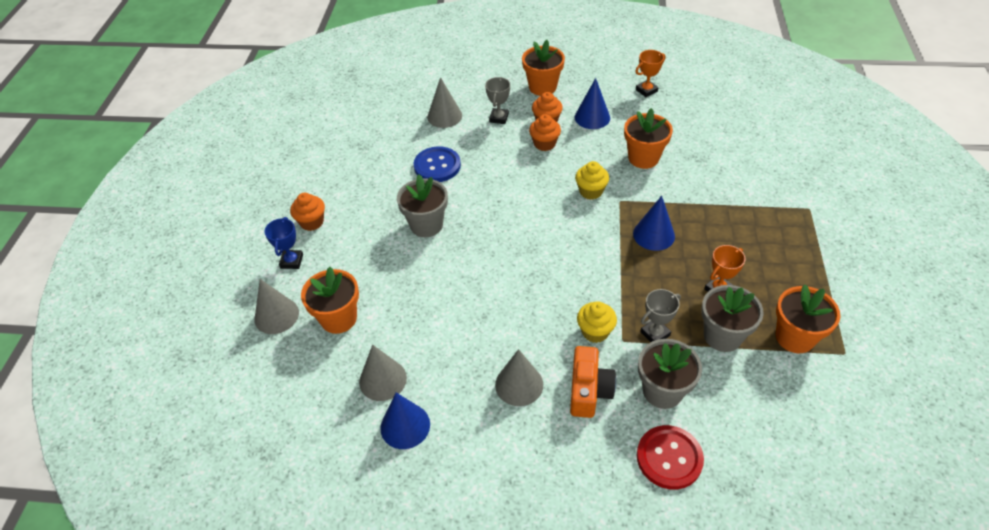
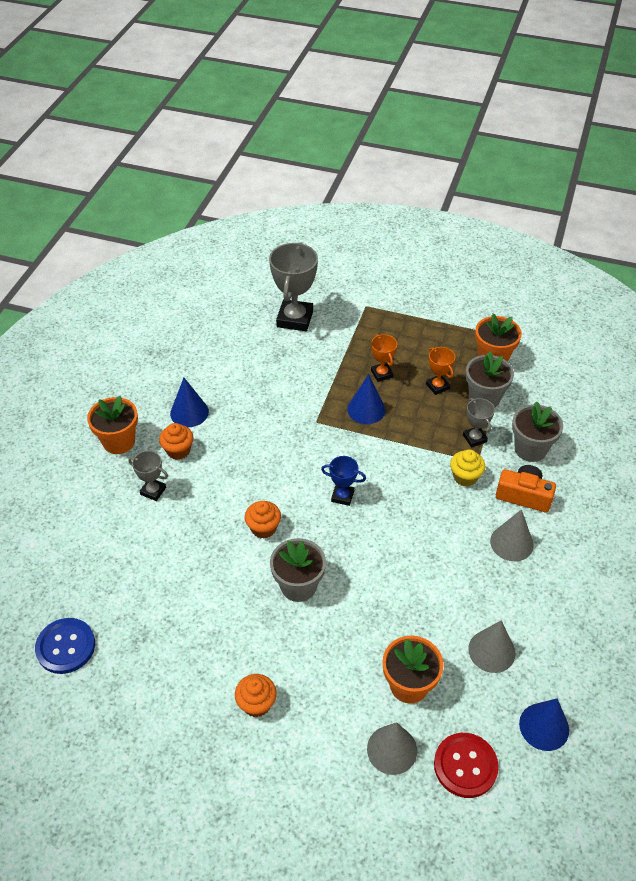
camera: 80 degrees left, 0 degrees up
(292, 261) = (314, 729): blue trophy -> blue trophy (342, 496)
(405, 426) = (544, 638): blue cone -> blue cone (544, 726)
(437, 166) = (209, 562): blue button -> blue button (66, 647)
(444, 116) = (125, 542): grey cone -> none
(544, 144) = (213, 460): orange cupcake -> orange cupcake (263, 528)
(591, 191) = (296, 439): yellow cupcake -> none
(643, 158) = (265, 390): orange flower pot -> none
(646, 90) = (168, 361): orange trophy -> orange trophy (381, 374)
(669, 458) = (589, 461): red button -> red button (465, 766)
(752, 158) = (295, 319): none -> grey trophy

